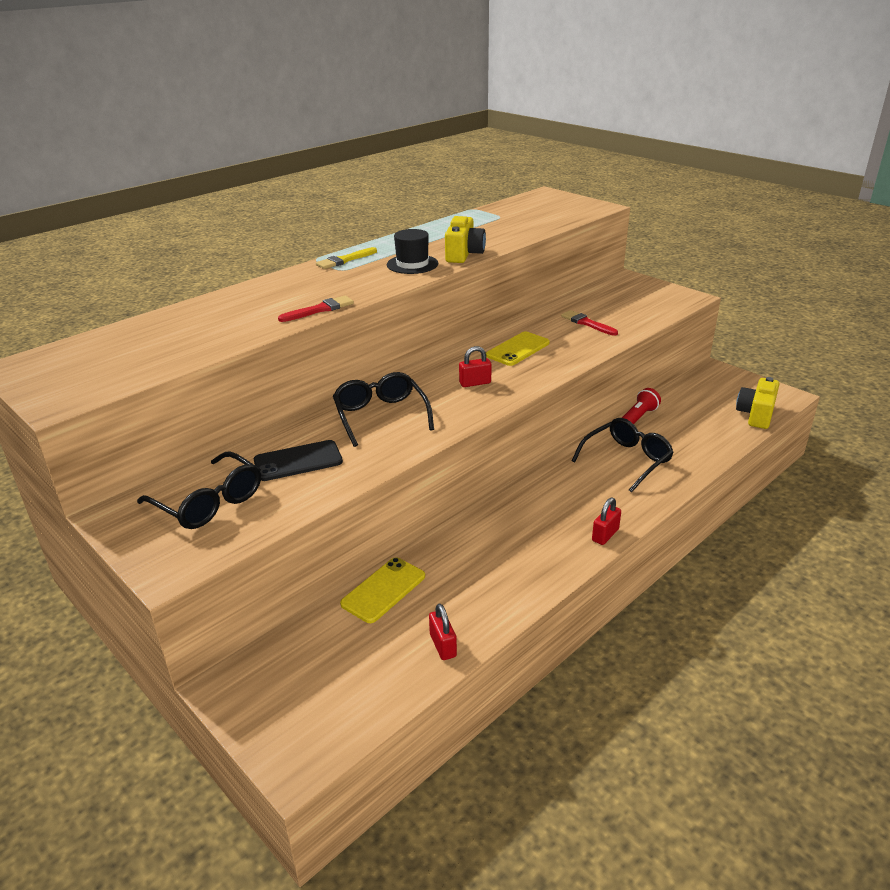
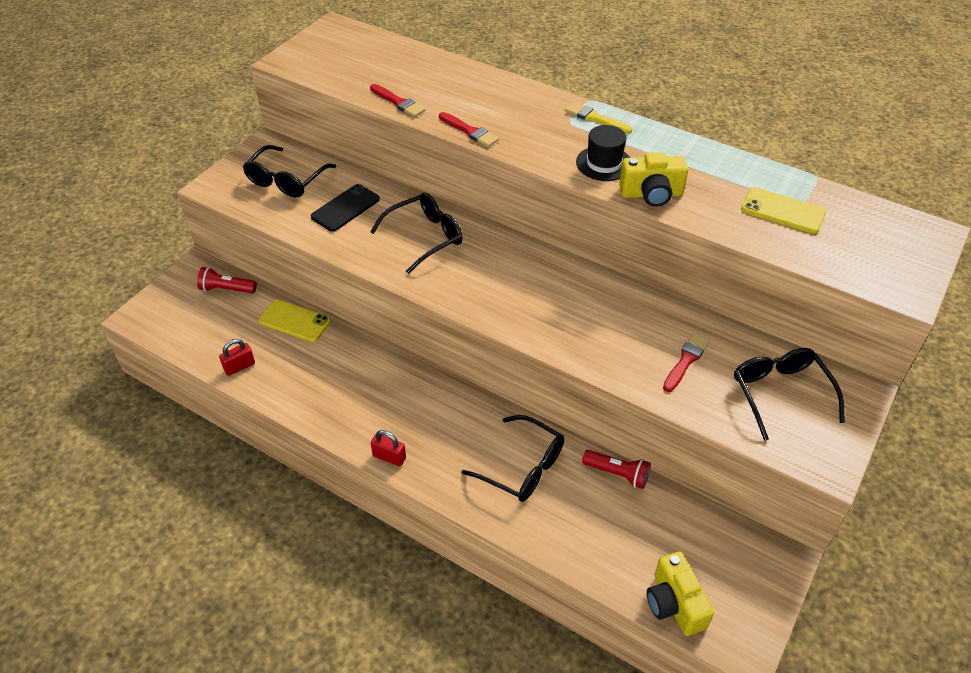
camera: 75 degrees right, 15 degrees up
(233, 339) = (398, 102): none -> red brush
(291, 653) = (227, 289): none -> red flashlight
(298, 461) = (345, 208): black phone -> black phone turned 75 degrees clockwise
(475, 383) = (504, 287): red padlock -> none
(518, 349) = (591, 308): yellow phone -> yellow phone (783, 211)
(625, 299) = (780, 393): none -> black glasses
(756, 414) = (674, 604): yellow camera -> yellow camera turned 120 degrees counterclockwise

